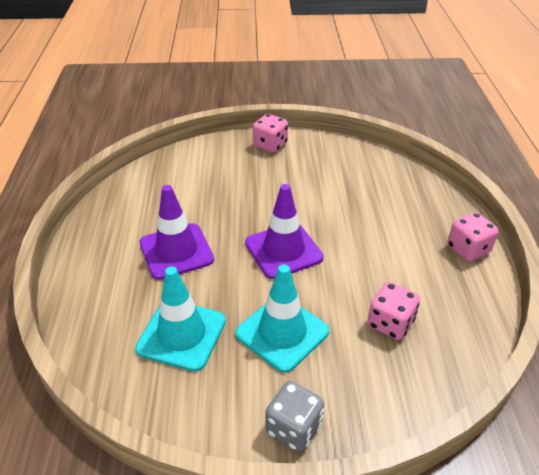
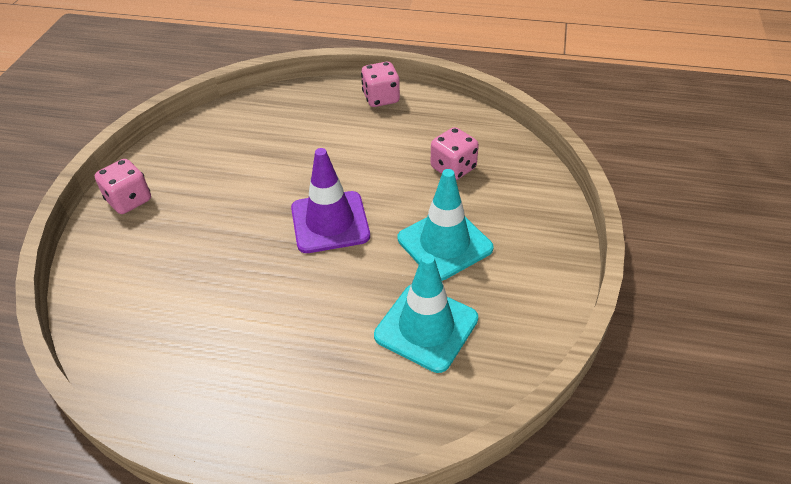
camera: 75 degrees left, 5 degrees up
(176, 251) = (290, 320): purple traffic cone -> none
(293, 428) = (553, 255): grey dice -> none

